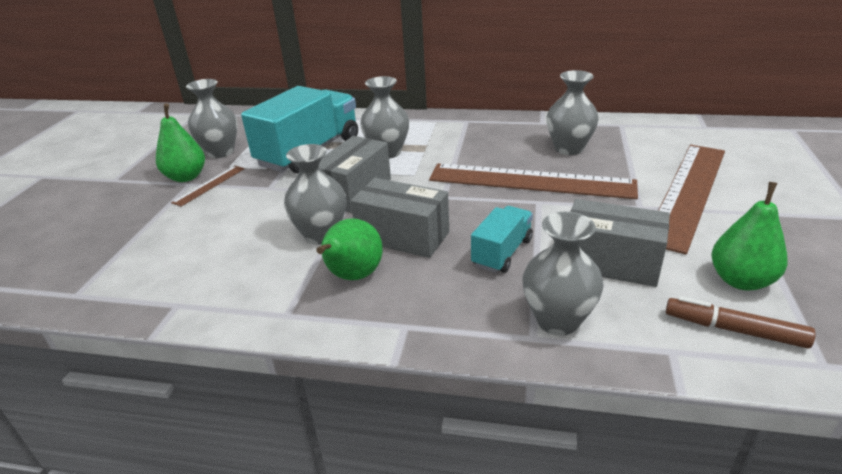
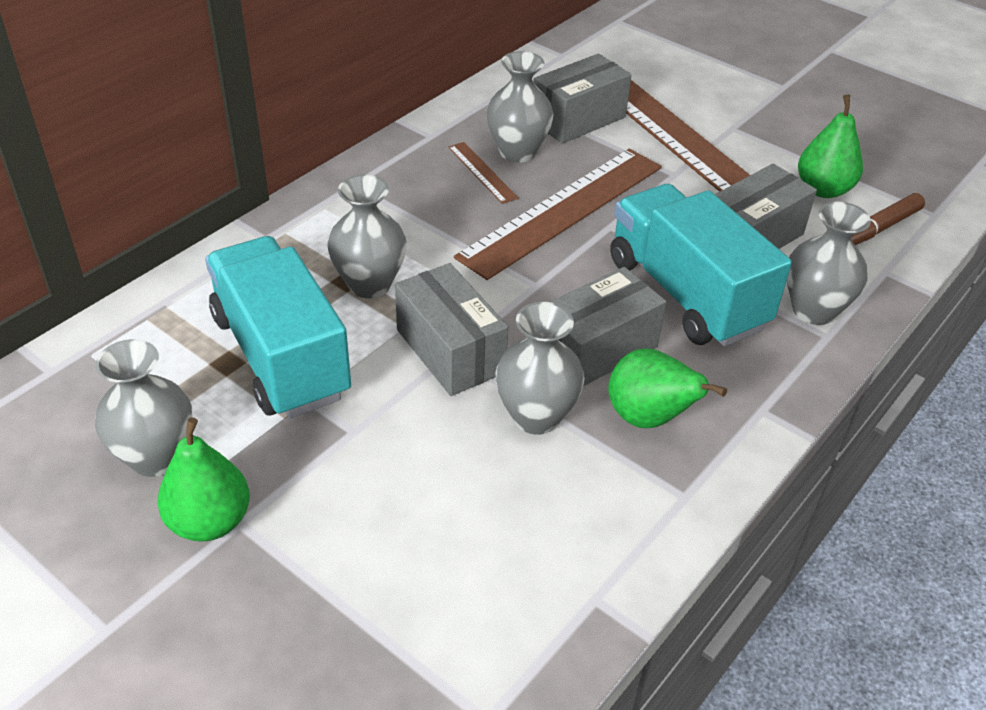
camera: 65 degrees left, 10 degrees up
(209, 185) = (274, 497): brown ruler -> brown ruler (482, 172)
(502, 253) = (686, 294): turquoise truck -> turquoise truck, size x1.92
(640, 154) = (578, 119): none -> grey box

